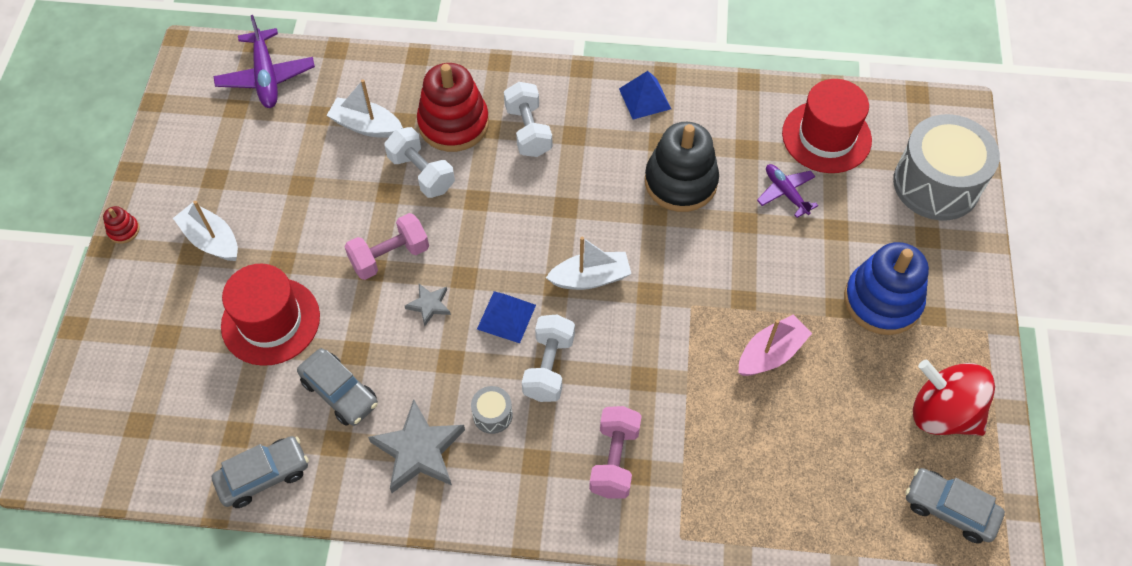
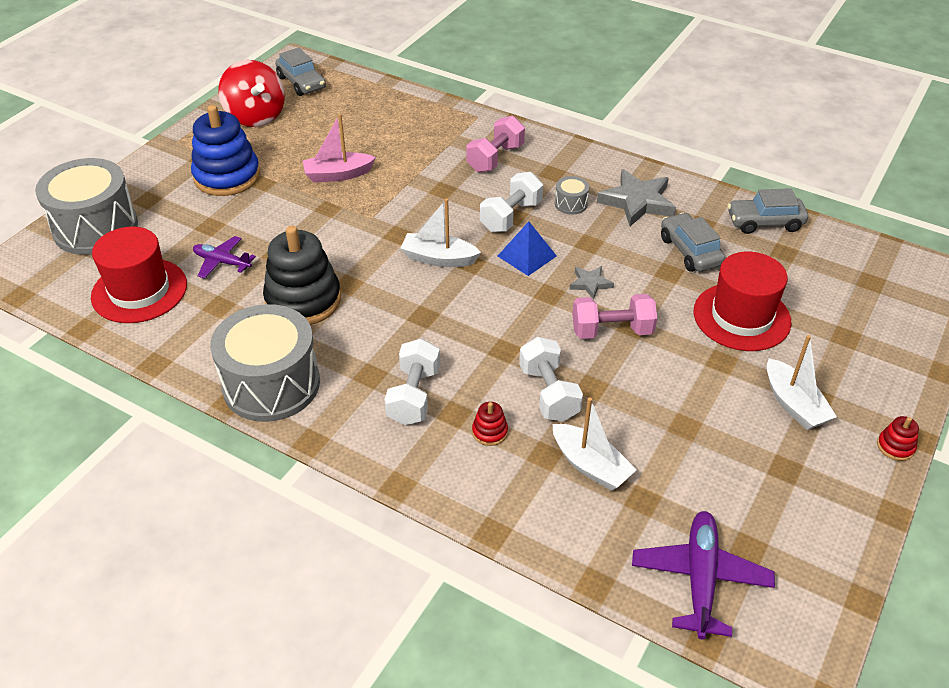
camera: 155 degrees left, 15 degrees down
(453, 124) = (489, 432): red stacking toy -> red stacking toy, size x0.42
(644, 98) = (271, 384): blue pyramid -> grey drum
(785, 193) = (222, 262): purple plane -> purple plane turned 120 degrees clockwise

